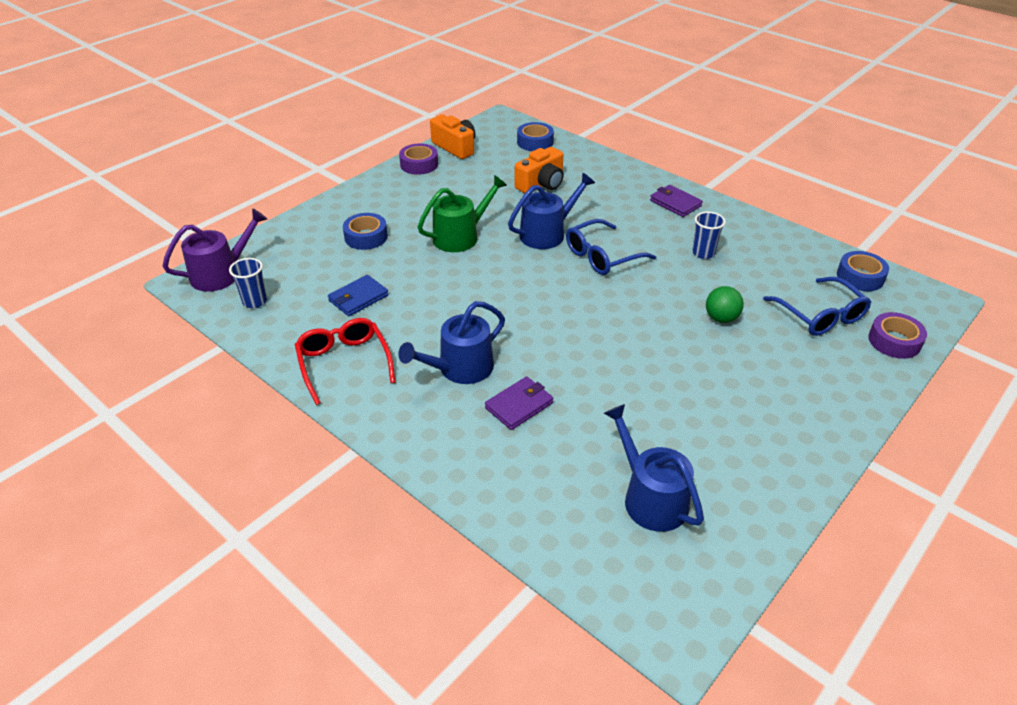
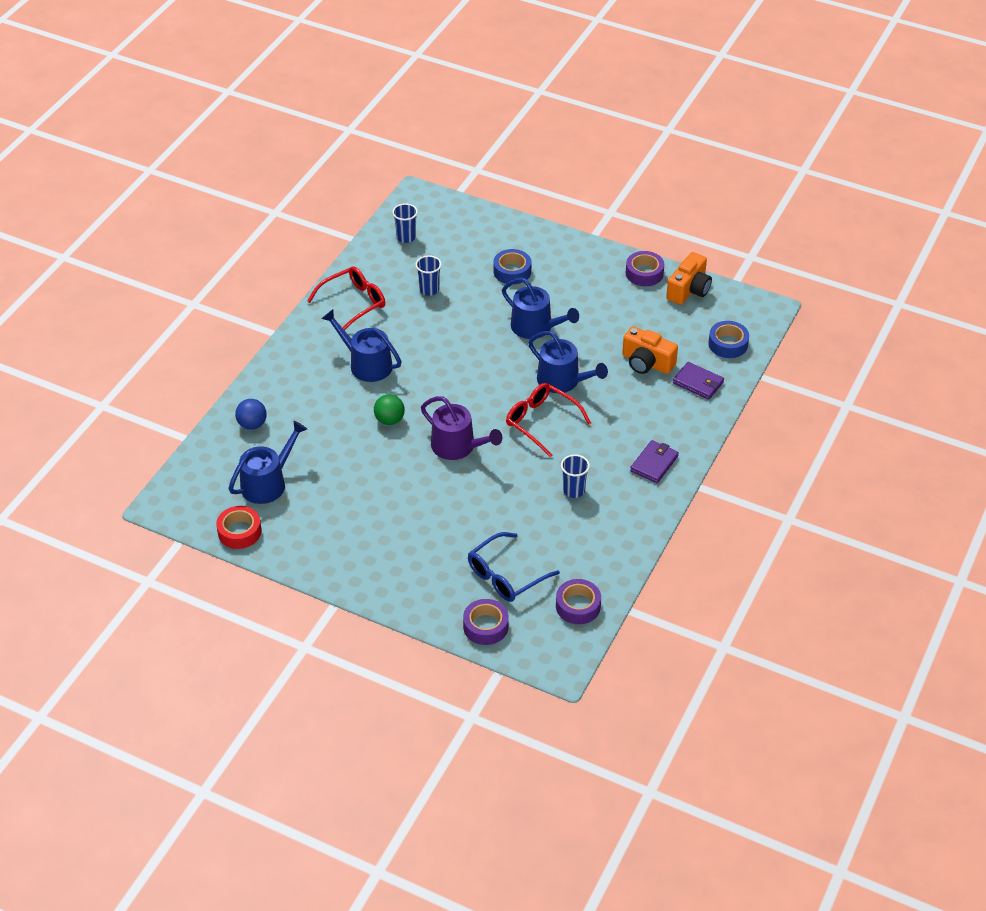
camera: 75 degrees right, 5 degrees up
(221, 274) = (432, 209): purple watering can -> purple watering can (457, 446)
(358, 298) = (429, 290): blue wallet -> blue cup
(460, 236) = (535, 327): green watering can -> blue watering can
(519, 405) = (337, 403): purple wallet -> purple wallet (698, 383)
(531, 499) = (252, 424): none -> blue ball
(602, 256) = (541, 422): blue glasses -> red glasses
(721, 318) = (478, 508): green ball -> green ball (389, 420)
(741, 544) = (239, 532): none -> red tape
(860, 277) = (578, 606): blue tape -> purple tape

